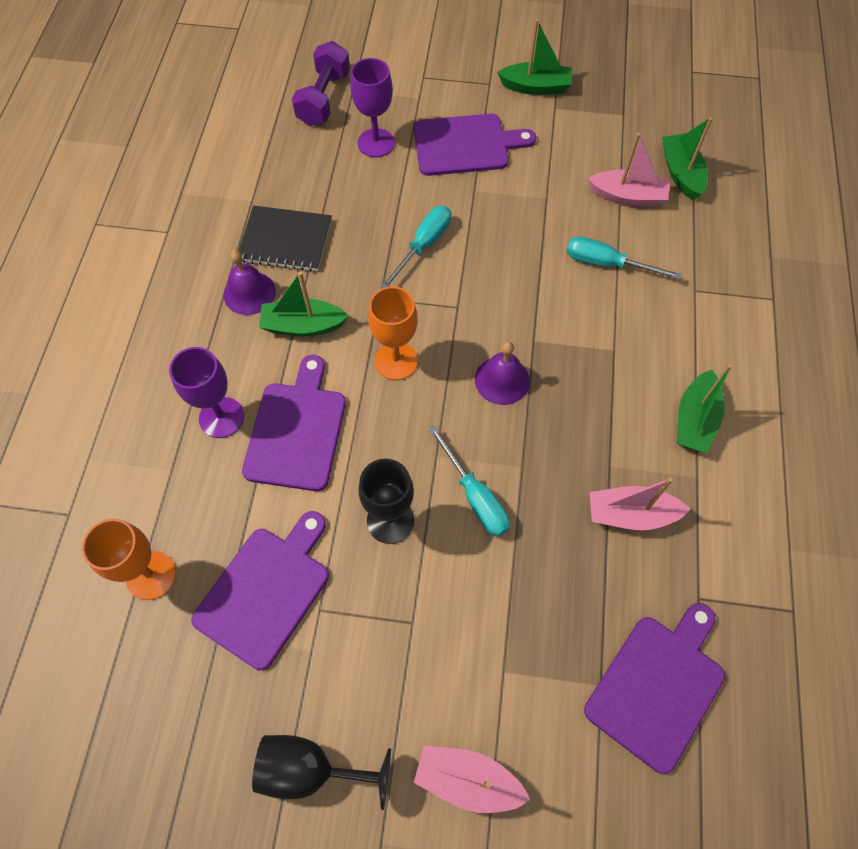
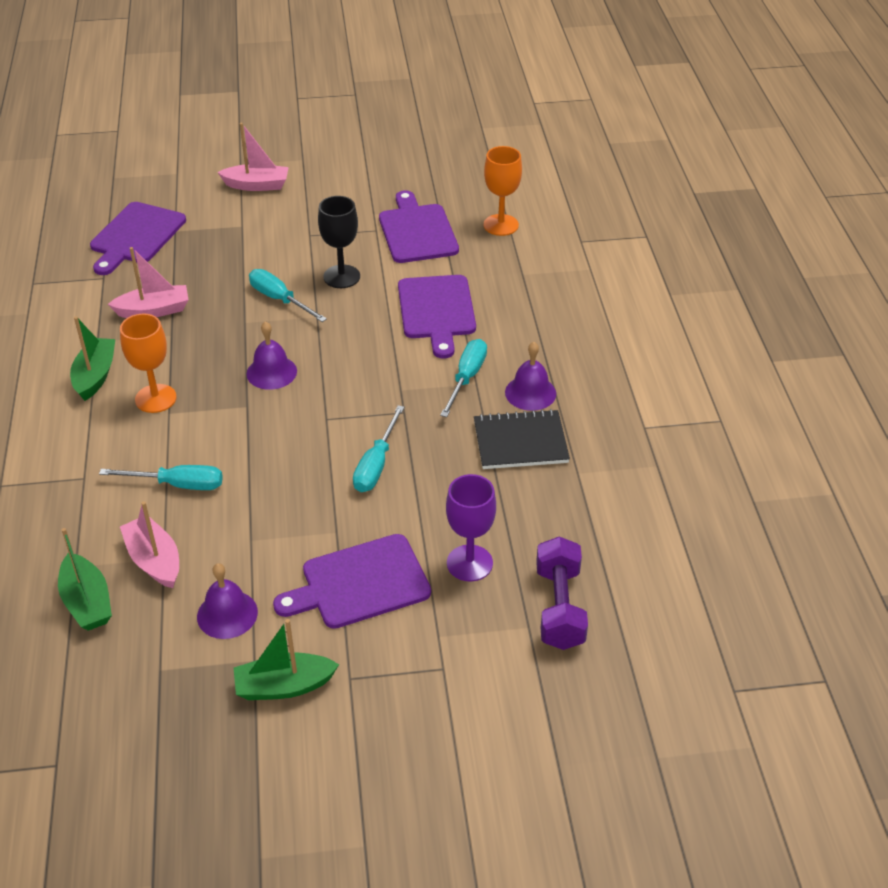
camera: 165 degrees right, 20 degrees down
(221, 417) = (502, 308): purple goblet -> none
(266, 591) = (417, 231): purple cutting board -> purple cutting board turned 150 degrees clockwise
(303, 325) = (467, 378): green boat -> turquoise screwdriver
(310, 769) = (354, 174): black goblet -> none
(396, 361) = (371, 368): orange goblet -> orange goblet (155, 398)
(571, 142) = (227, 614): none -> purple bell
(627, 196) = (154, 560): pink boat -> pink boat turned 60 degrees clockwise

